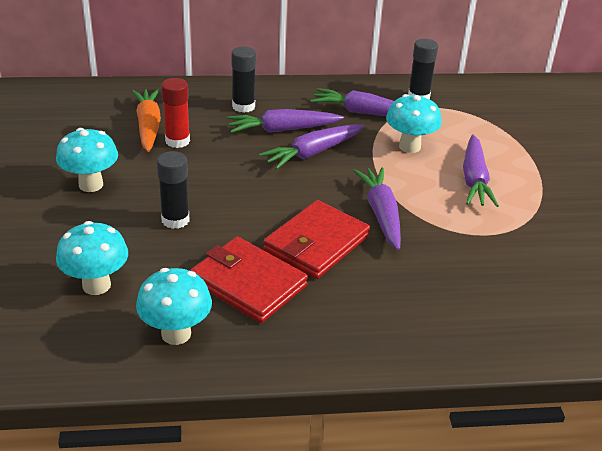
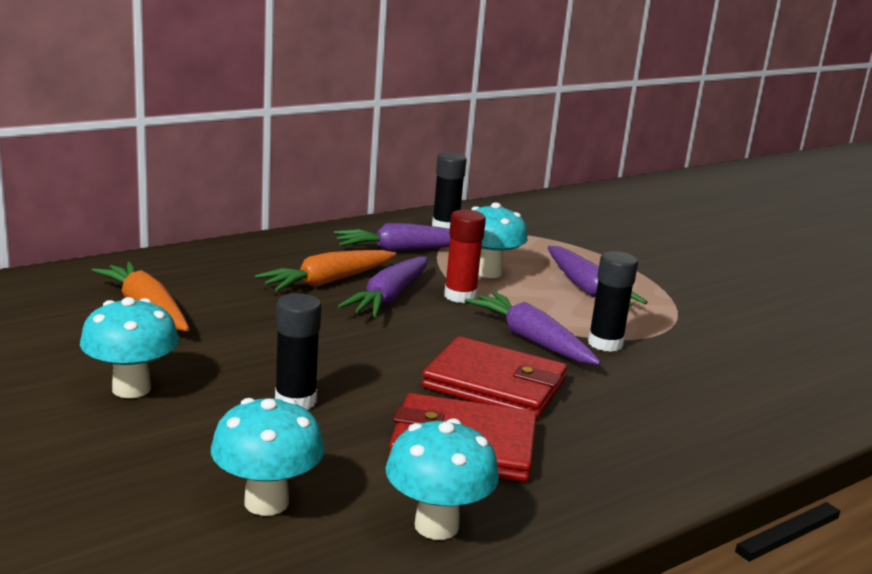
camera: 30 degrees left, 15 degrees down
(177, 141) = (204, 317): red glue stick -> red glue stick (460, 296)
(243, 106) = (253, 267): black glue stick -> black glue stick (605, 343)
(282, 130) = (328, 282): purple carrot -> orange carrot
(316, 243) = (494, 384): red wallet -> red wallet turned 75 degrees counterclockwise

